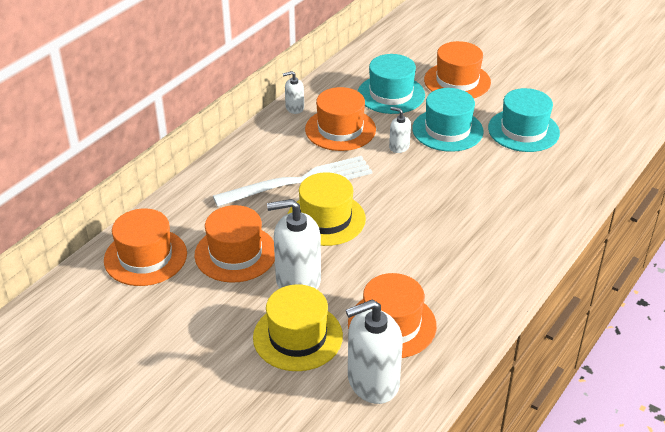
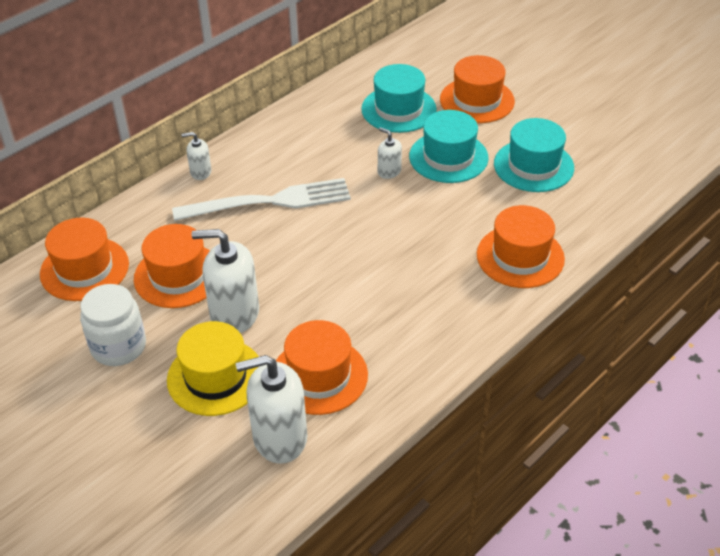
camera: 10 degrees right, 5 degrees up
(199, 321) = (118, 346): none -> white jar
(294, 108) = (289, 115): white soap dispenser -> white soap dispenser (200, 172)
(326, 219) = (285, 247): yellow hat -> none
(340, 129) = (331, 145): orange hat -> orange hat (520, 256)

